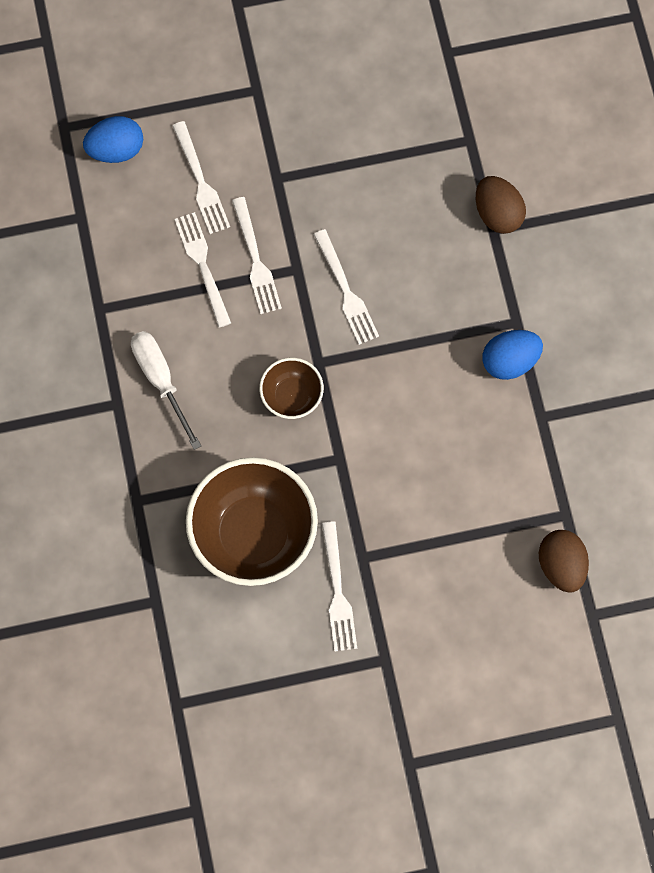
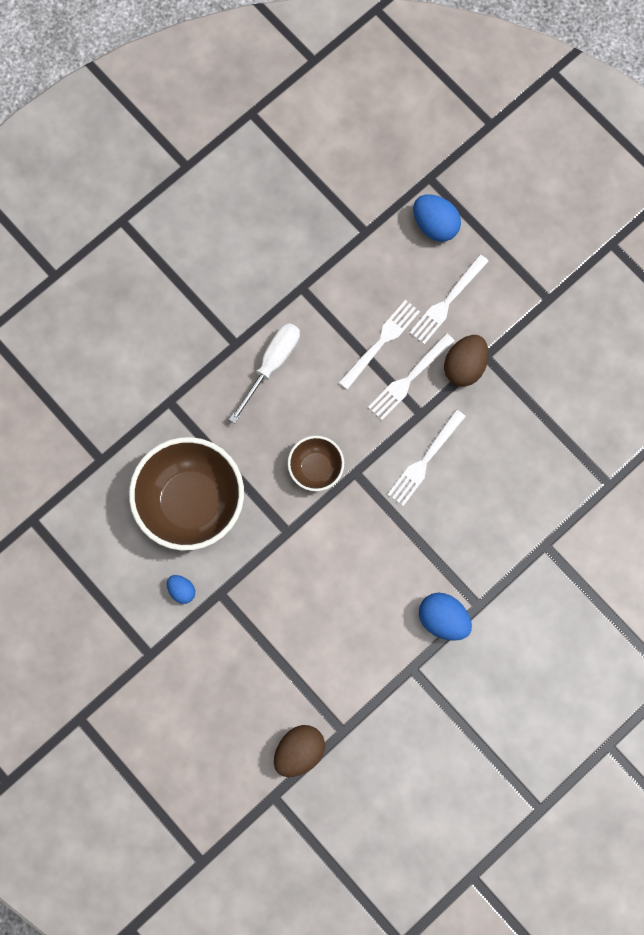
camera: 60 degrees right, 5 degrees up
(338, 592) = (182, 590): white fork -> blue egg
(498, 214) = (560, 541): brown egg -> brown egg (464, 366)

